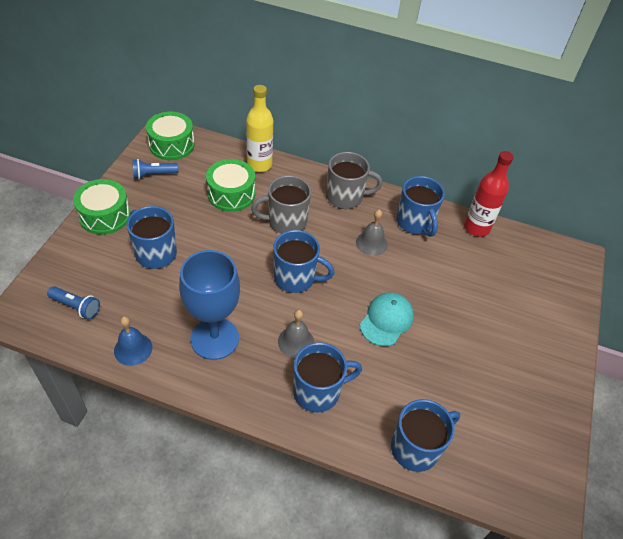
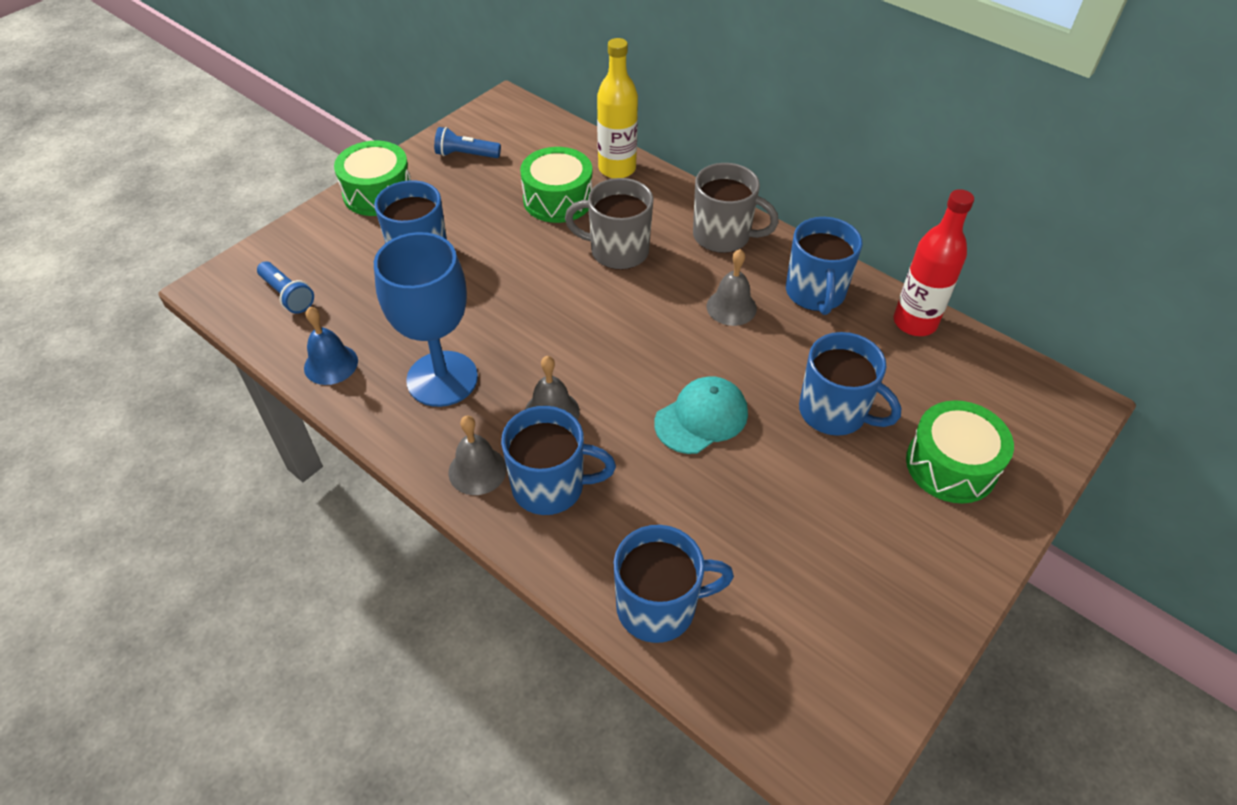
camera: 25 degrees right, 0 degrees up
(171, 145) = (508, 122): green drum -> green drum (951, 465)
(267, 394) = (477, 470): none -> grey bell
(295, 278) = (594, 328): blue mug -> blue mug (834, 412)

